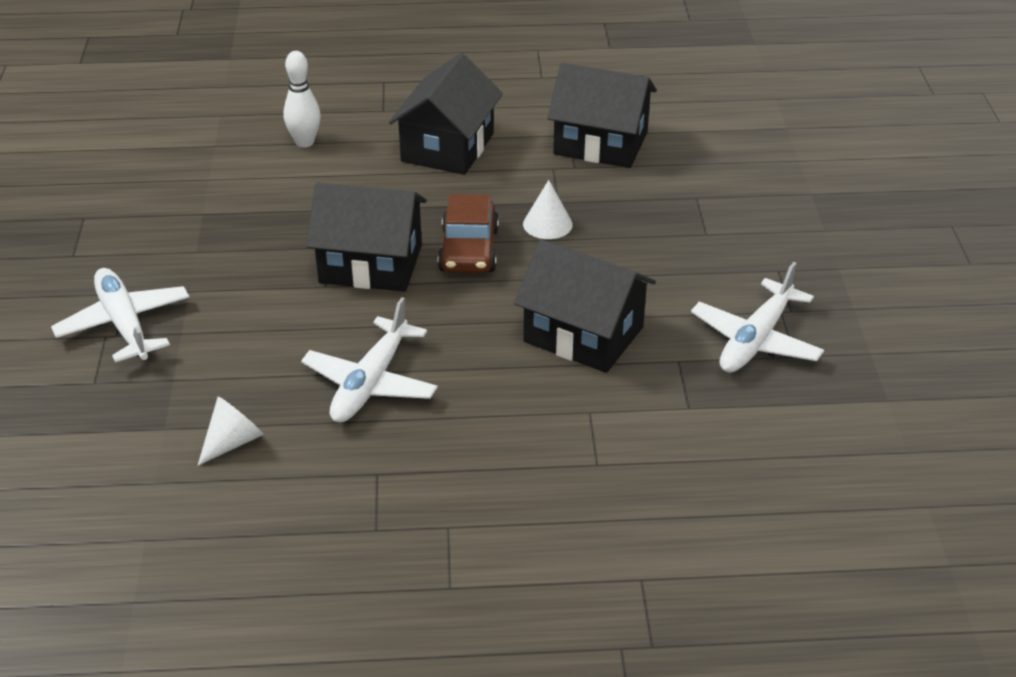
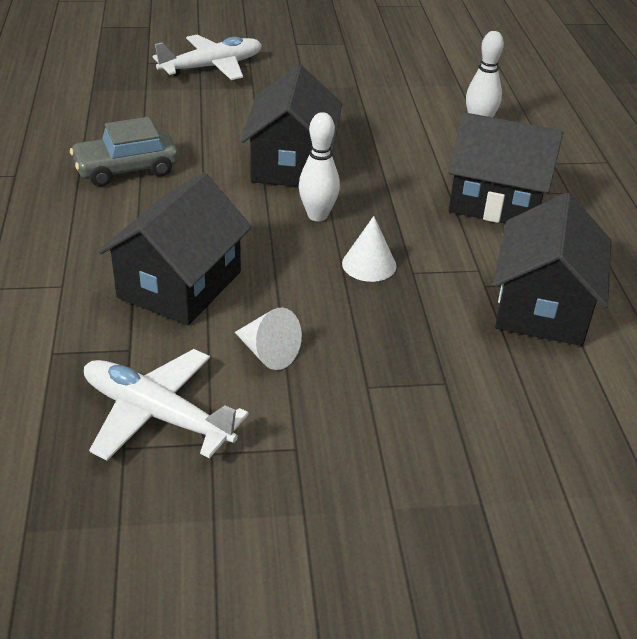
camera: 85 degrees right, 0 degrees up
(233, 442) = (69, 115): white cone -> white cone (268, 353)
(371, 382) = (126, 169): white plane -> grey car
(469, 250) = (317, 215): brown car -> white bowling pin

